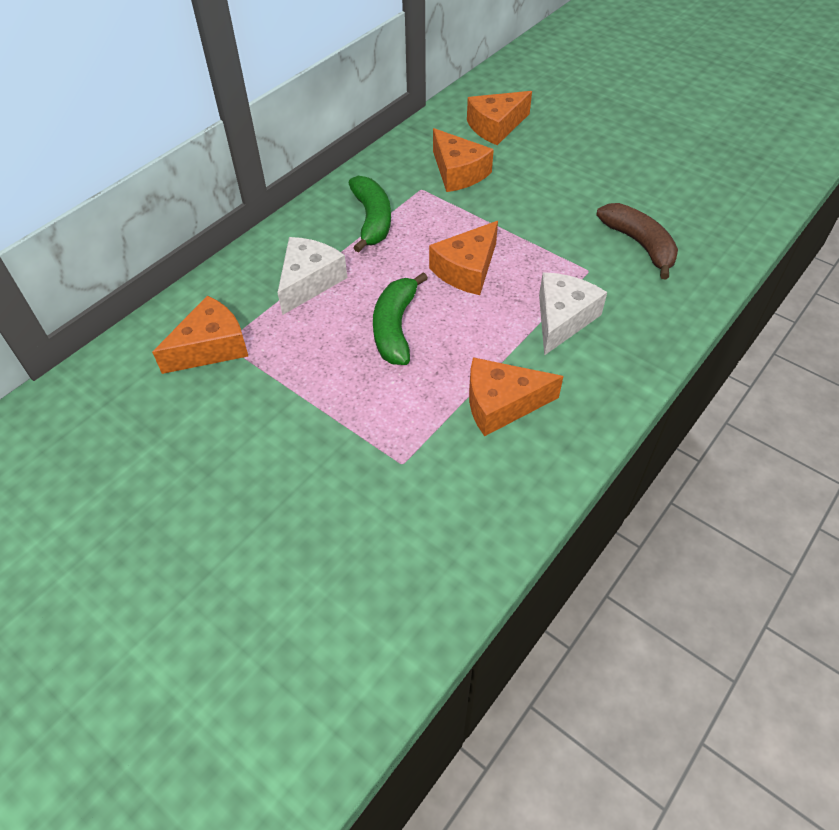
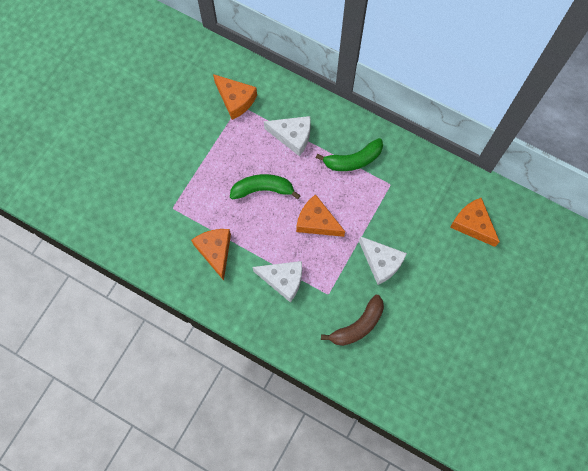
camera: 80 degrees right, 20 degrees up
(458, 172) = (412, 205): orange cheese -> none
(541, 211) = (381, 262): none -> white cheese

